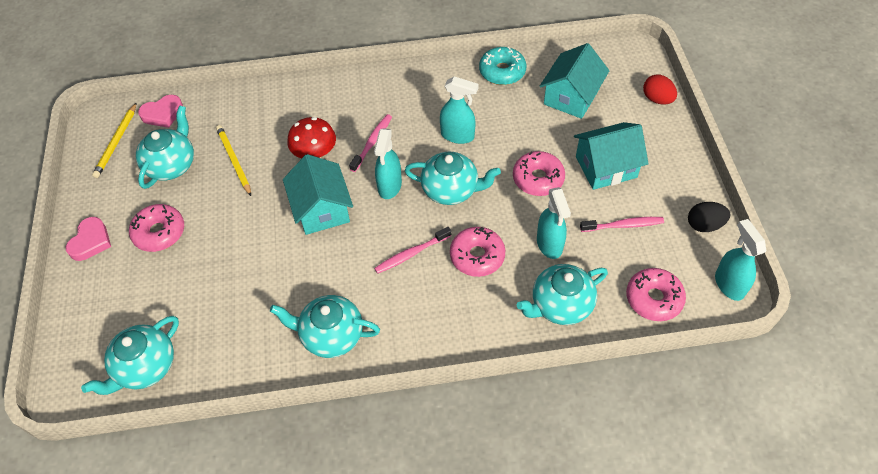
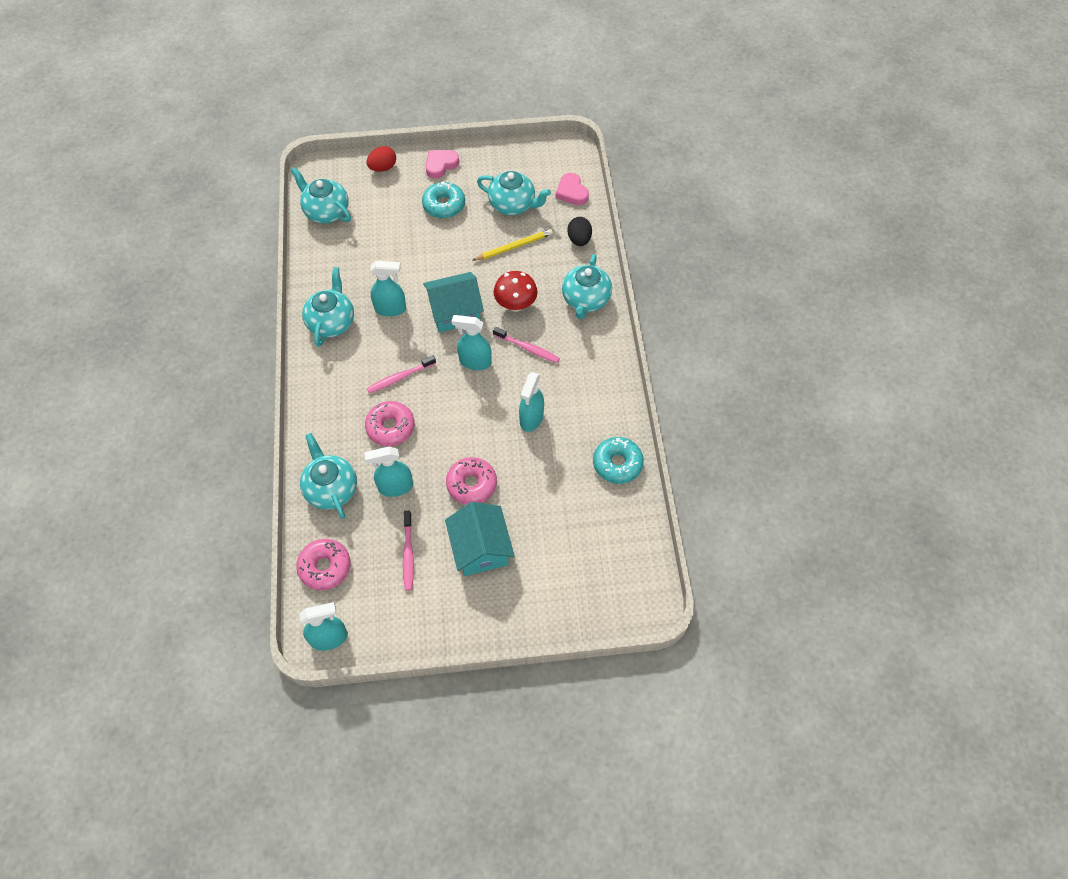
camera: 90 degrees right, 5 degrees up
(91, 241) = (441, 165): pink heart -> pink heart turned 120 degrees clockwise
(116, 142) = (541, 166): yellow pencil -> none
(159, 232) = (444, 205): pink donut -> turquoise donut
(314, 273) = (391, 309): none -> turquoise spray bottle
(411, 254) = (400, 377): pink toothbrush -> pink toothbrush turned 90 degrees counterclockwise
(451, 190) = (465, 410): turquoise teapot -> turquoise teapot (585, 300)
(571, 96) = (578, 527): turquoise house -> none
(657, 99) = (571, 615): red egg -> red egg (383, 168)
(704, 225) = (399, 630): black egg -> black egg (579, 239)

